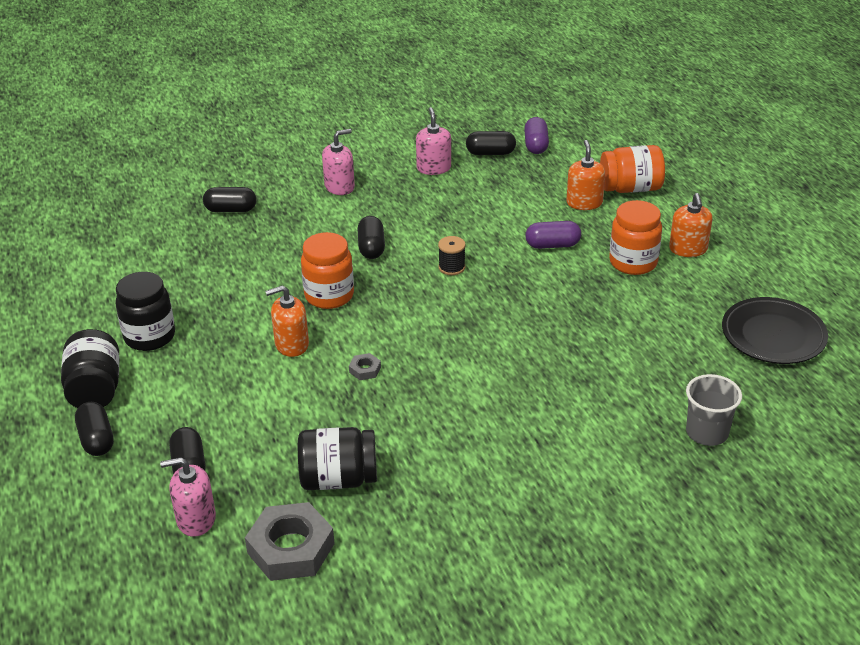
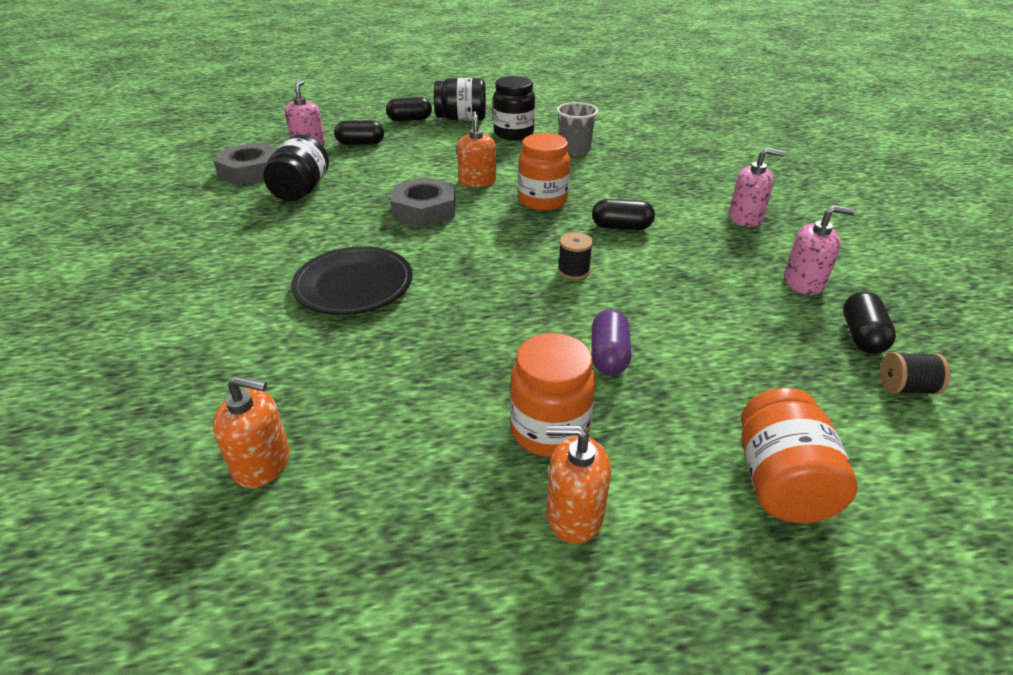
camera: 100 degrees right, 0 degrees up
(231, 210) = (695, 165): black capsule -> none
(339, 187) = (745, 218): pink soap dispenser -> pink soap dispenser turned 60 degrees counterclockwise
(365, 369) = (425, 209): grey nut -> grey nut, size x2.30
(536, 145) = (905, 388): purple capsule -> black spool
(584, 203) = (725, 410): orange soap dispenser -> orange soap dispenser (262, 463)
(707, 432) = (163, 413): grey cup -> grey cup (574, 150)
(773, 335) = (292, 564): black plate -> black plate (354, 285)

